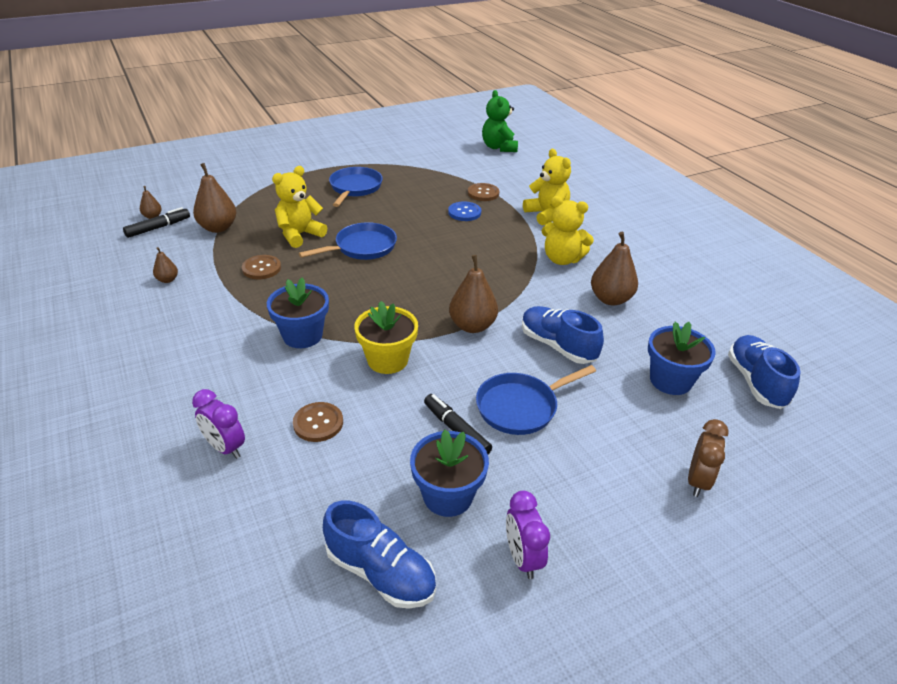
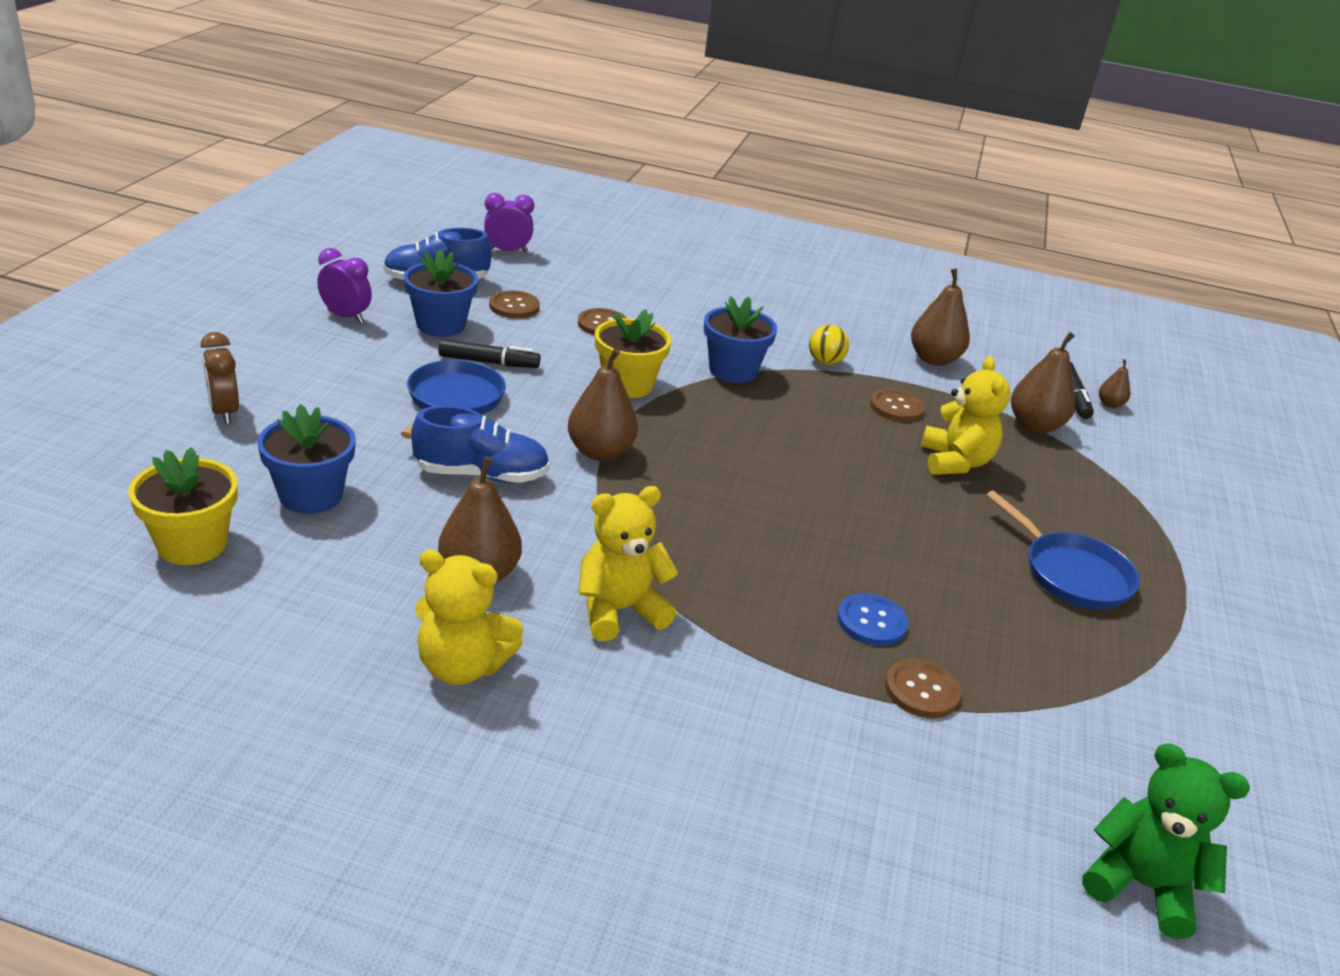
camera: 130 degrees right, 5 degrees down
(167, 280) = (934, 359): brown pear -> brown pear, size x1.96
(225, 448) = (637, 290): purple clock -> purple clock (507, 251)
(234, 311) = (825, 362): none -> yellow ball
(357, 486) = (514, 306): none -> brown button
(362, 247) = (868, 483): blue pan -> none
(546, 214) = (761, 704): yellow teddy bear -> yellow teddy bear (462, 666)
(755, 382) = (192, 544): blue shoe -> yellow flower pot

